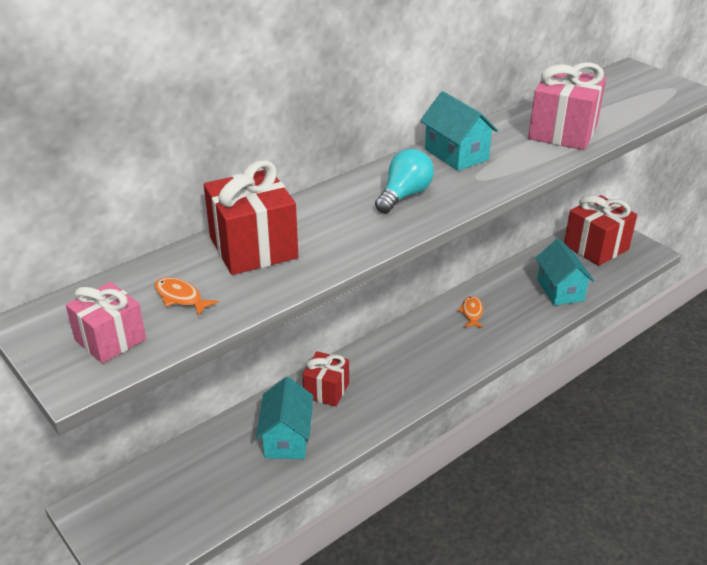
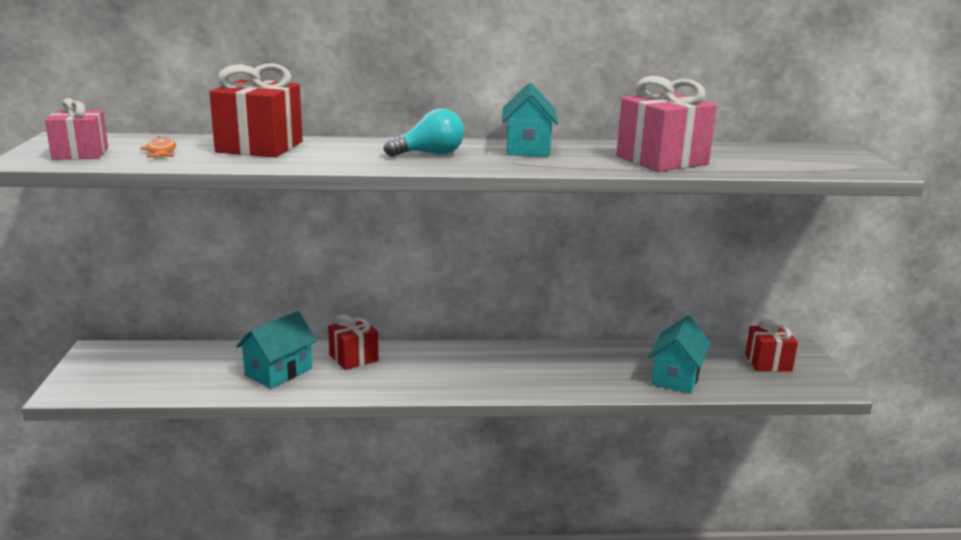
camera: 35 degrees right, 15 degrees down
(471, 312) = (558, 360): orange fish -> none
(596, 247) = (768, 363): red gift -> red gift, size x0.63

